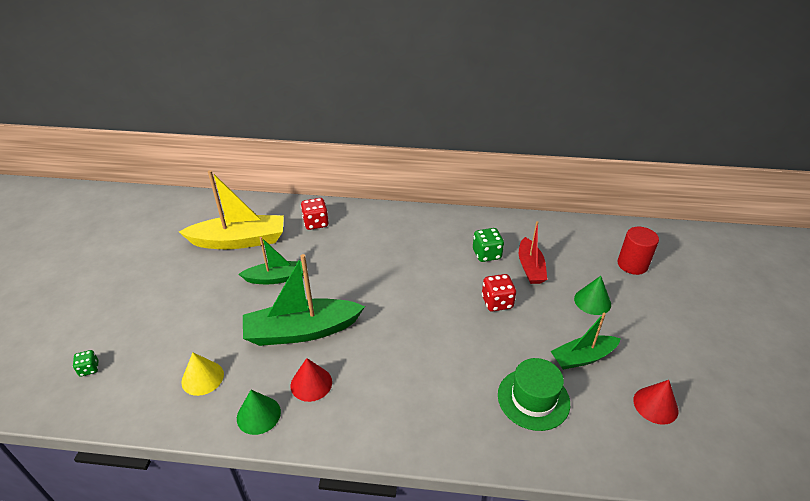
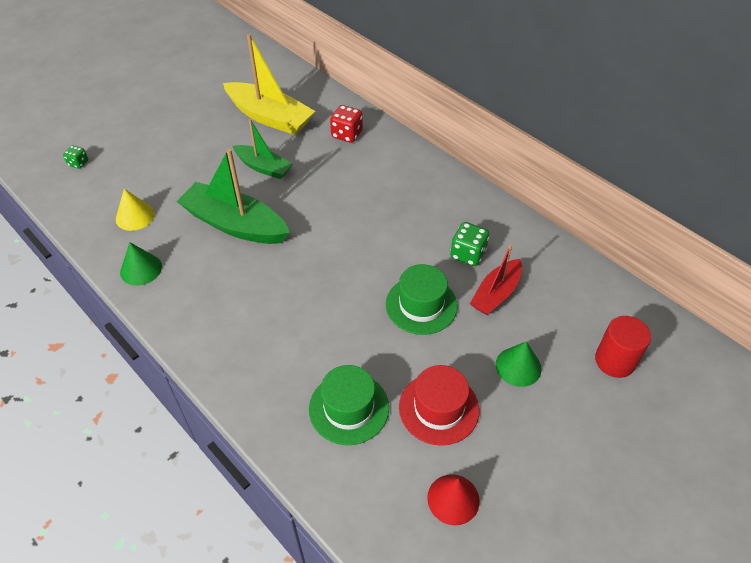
camera: 40 degrees right, 10 degrees up
(311, 383) = (198, 271): red cone -> none
(497, 302) = (421, 305): red dice -> green hat
(582, 357) = (439, 408): green boat -> red hat

